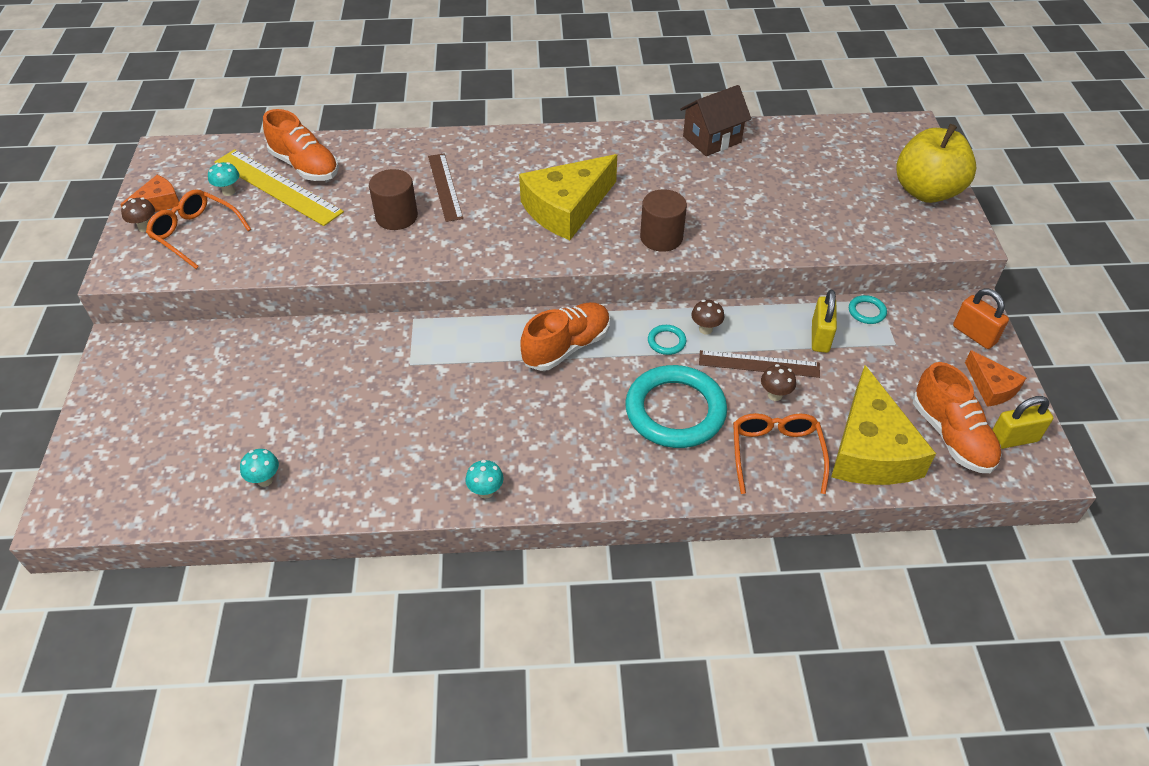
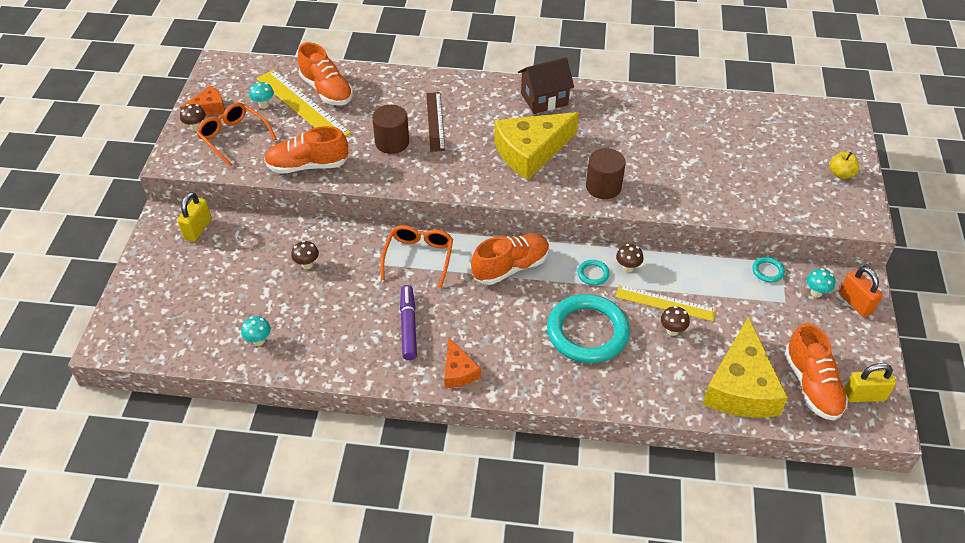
camera: 10 degrees right, 0 degrees up
(296, 256) = (308, 165): none -> orange shoe
(313, 377) = (307, 265): none -> brown mushroom
(454, 434) = (408, 326): none -> purple marker
(486, 491) = (424, 374): turquoise mushroom -> turquoise mushroom (816, 293)
(712, 139) = (666, 105): brown house -> brown house (544, 99)
(759, 364) = (665, 303): brown ruler -> yellow ruler
(776, 454) = (661, 378): orange glasses -> orange glasses (419, 257)
(820, 337) = (722, 287): yellow padlock -> yellow padlock (198, 229)
(926, 191) = (841, 174): yellow apple -> yellow apple, size x0.44
(991, 387) = (858, 350): orange cheese -> orange cheese (458, 371)

